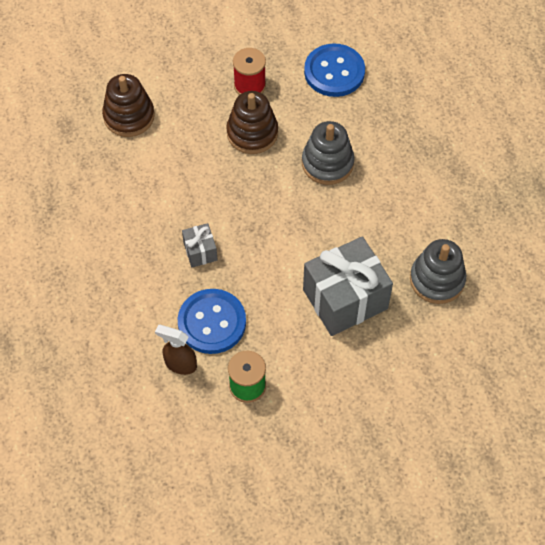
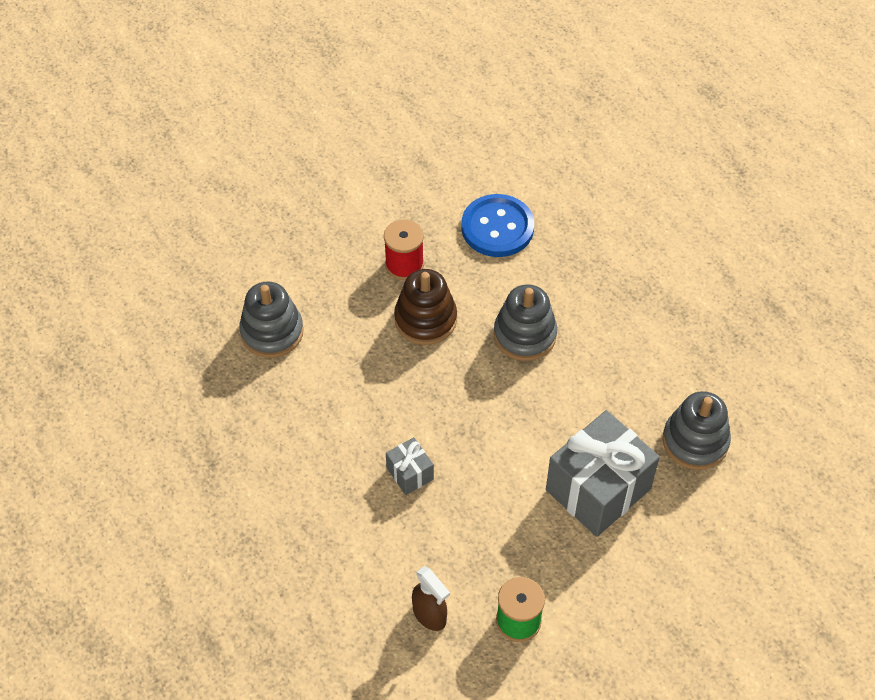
camera: 15 degrees left, 5 degrees down
(129, 116) = (272, 332): brown stacking toy -> grey stacking toy
(180, 364) = (430, 615): brown spray bottle -> brown spray bottle turned 135 degrees counterclockwise
(212, 322) = (451, 555): blue button -> none

